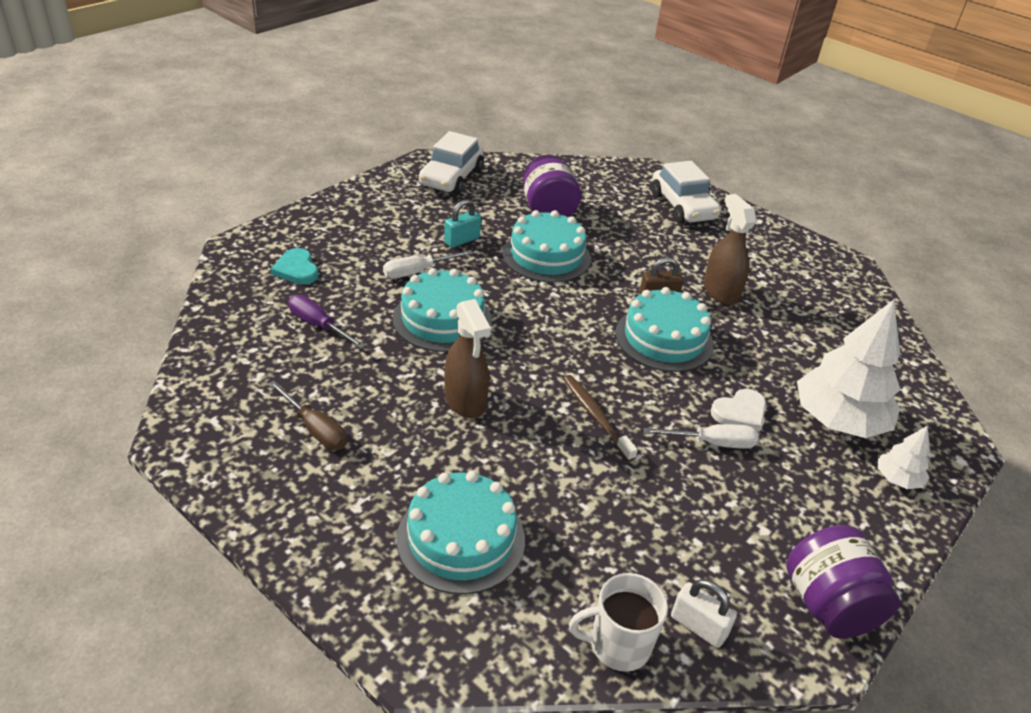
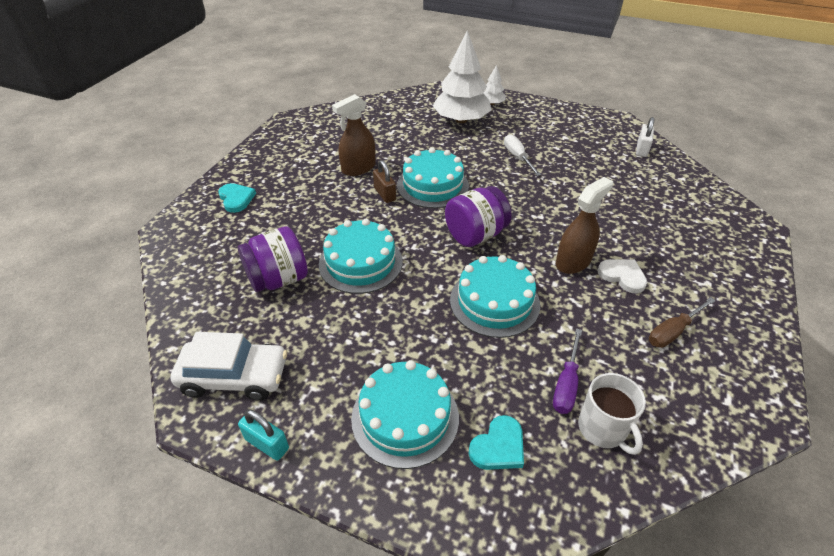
camera: 105 degrees left, 5 degrees up
(315, 429) = (673, 331): brown screwdriver -> brown screwdriver turned 150 degrees counterclockwise
(417, 272) = (438, 342): white screwdriver -> none
(461, 539) = (679, 232): turquoise cake -> turquoise cake (405, 417)
(462, 240) = (365, 326): turquoise padlock -> turquoise padlock (267, 444)
(596, 417) = (535, 201): brown toothbrush -> none
(618, 645) = (677, 169): white mug -> white mug (603, 429)
(682, 207) = (236, 199): white car -> turquoise heart
(740, 412) = (483, 150): white heart -> white heart (622, 276)
(828, 605) = (591, 119): purple jar -> purple jar (475, 235)

